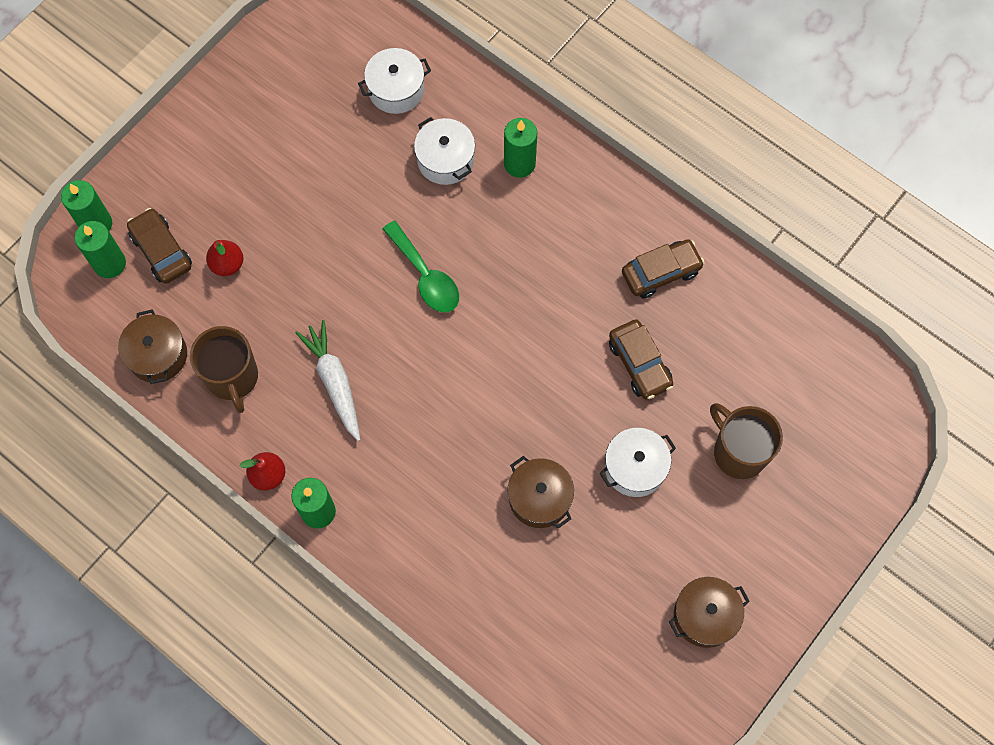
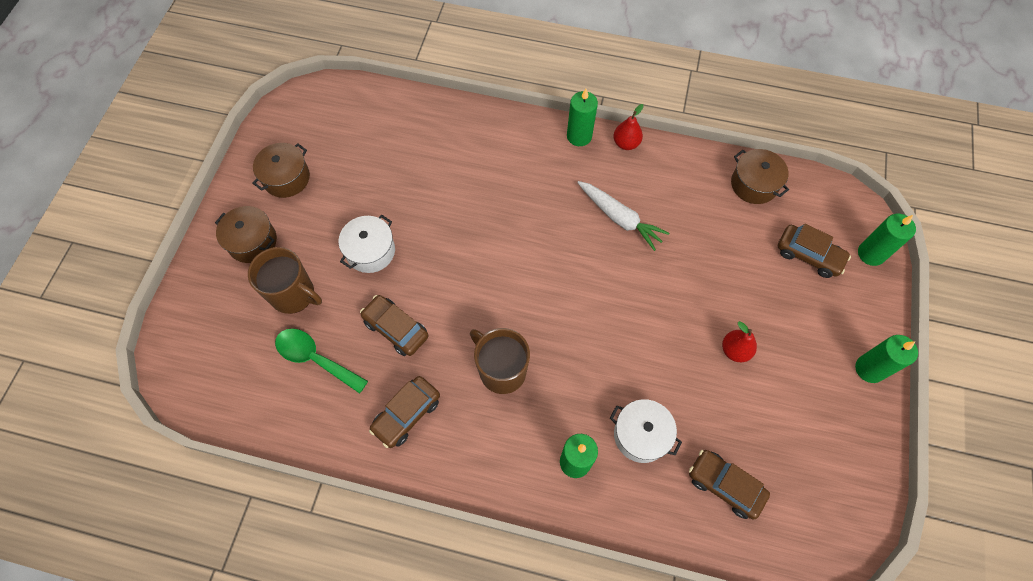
camera: 155 degrees right, 5 degrees down
(110, 263) = (837, 230): green candle -> green candle (869, 369)
(227, 264) = (754, 267): red pear -> red pear (735, 350)
(233, 378) = (692, 191): brown mug -> brown mug (501, 370)
(396, 90) = (724, 485): white pot -> brown car
(425, 276) = (599, 324): green spoon -> green spoon (315, 358)
(539, 498) = (432, 203): brown pot -> brown pot (252, 241)

